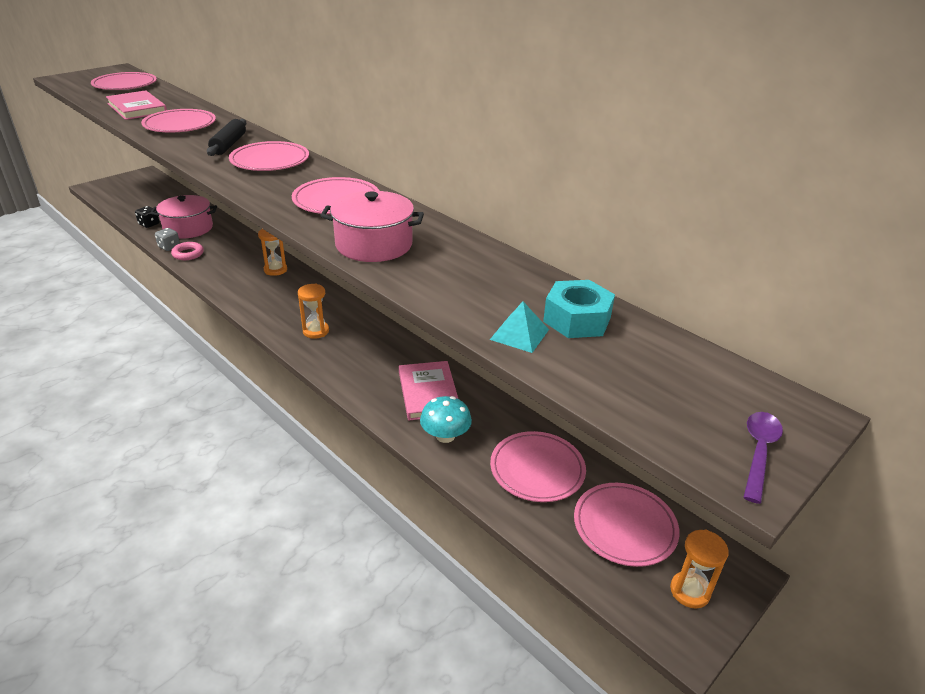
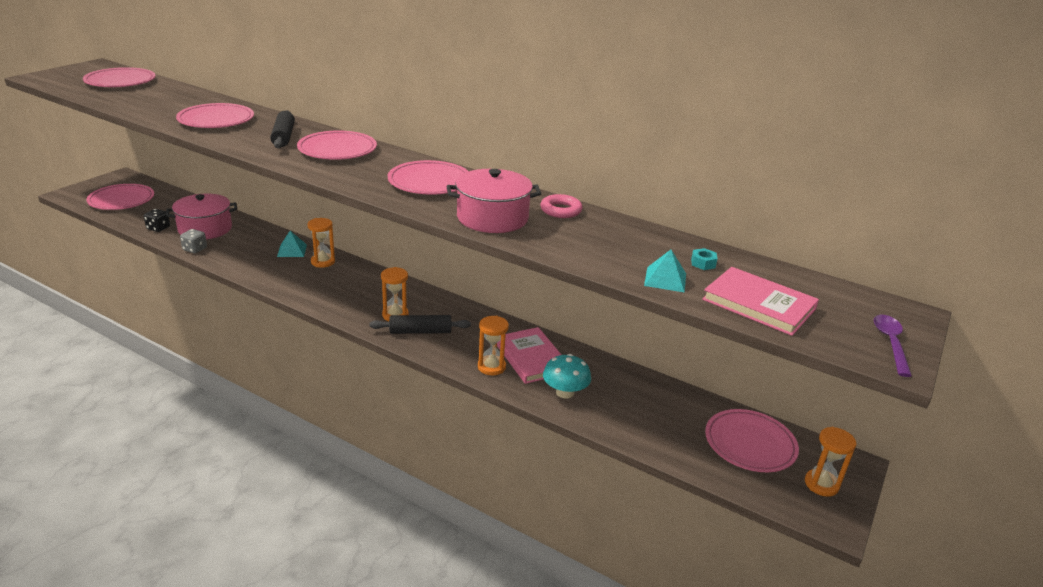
camera: 15 degrees left, 5 degrees down
(137, 108) = (155, 105): pink book -> pink book (759, 304)
(188, 254) = (220, 254): pink ring -> pink ring (561, 210)
(253, 256) = (292, 250): none -> turquoise pyramid
(331, 351) = (420, 332): none -> black rolling pin
(383, 397) = (491, 367): none -> orange hourglass
(537, 469) = (658, 409): pink plate -> pink plate (121, 200)
(577, 319) = (703, 263): turquoise nut -> turquoise nut, size x0.45

